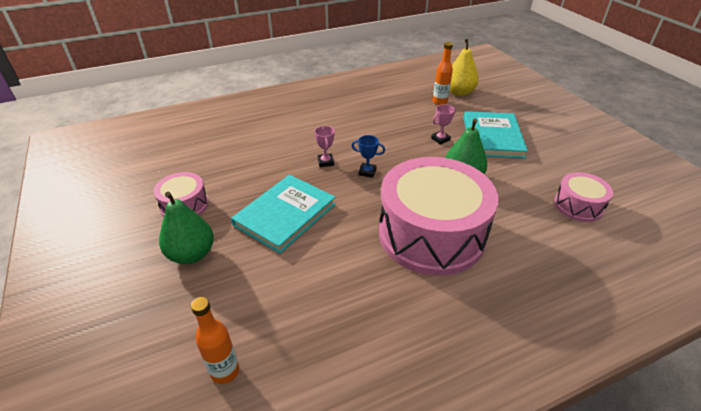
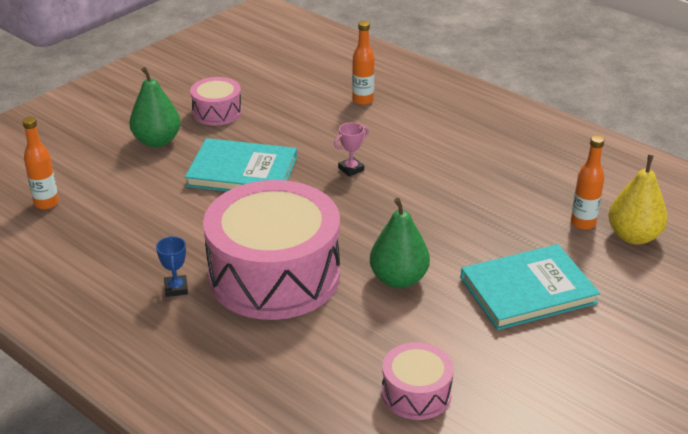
camera: 65 degrees right, 5 degrees down
(245, 133) = (363, 100): none -> orange bottle
(367, 172) = (355, 203): blue trophy -> blue trophy (176, 288)
(440, 139) = (478, 244): pink trophy -> none

